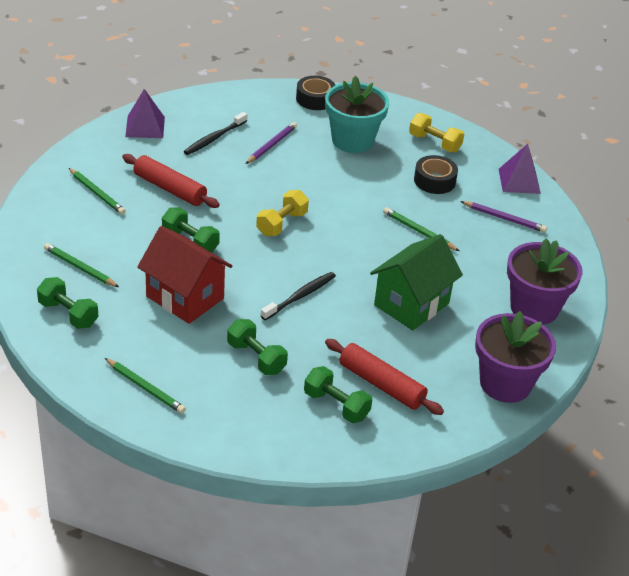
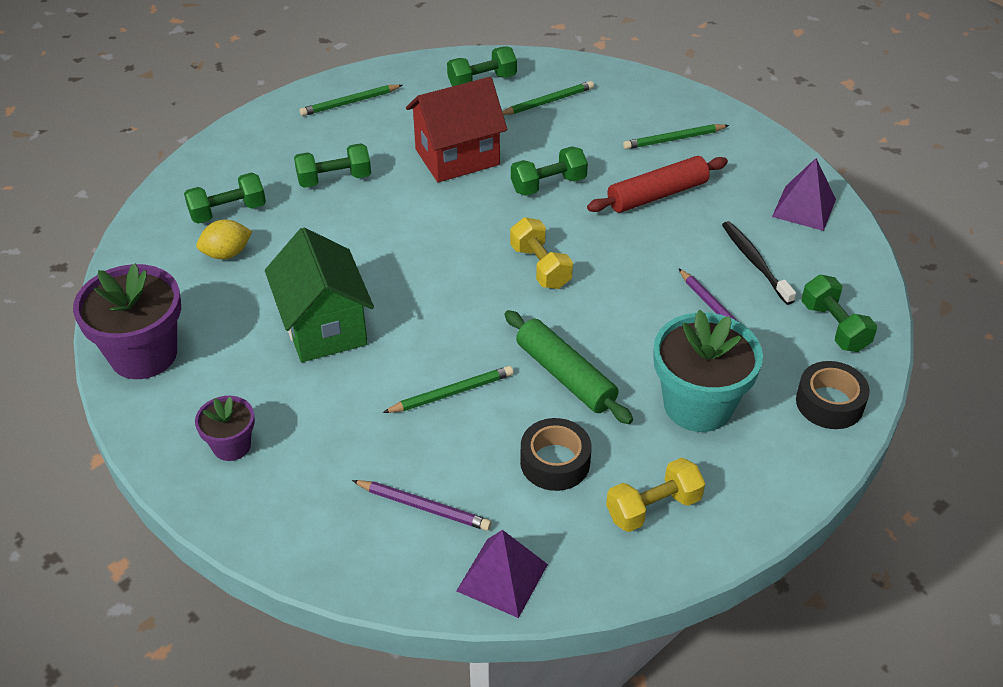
camera: 120 degrees right, 5 degrees up
(253, 104) = (834, 327): none -> green dumbbell
(300, 296) = (402, 239): black toothbrush -> none
(369, 191) = (565, 376): none -> green rolling pin
(381, 384) = (227, 254): red rolling pin -> yellow lemon
(504, 218) = (424, 507): purple pencil -> purple pencil turned 120 degrees counterclockwise
(534, 308) = (231, 446): purple flower pot -> purple flower pot, size x0.54

